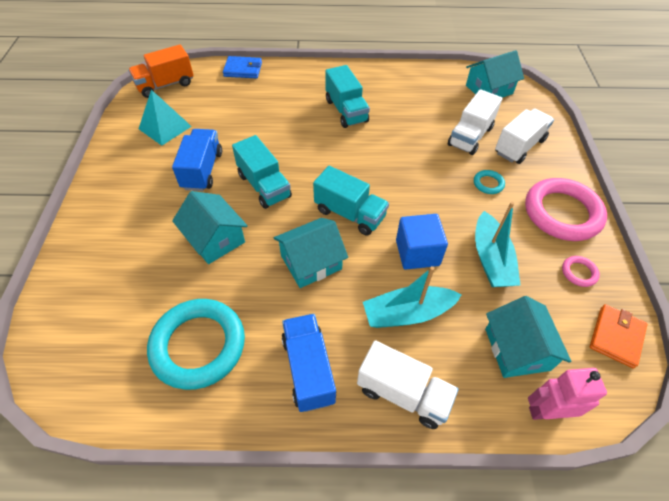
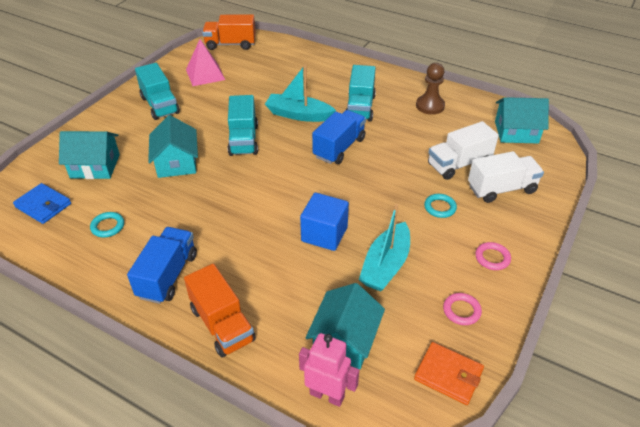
camera: 30 degrees right, 10 degrees down
(165, 127) = (205, 74): turquoise pyramid -> pink pyramid
(198, 345) = (108, 226): turquoise ring -> turquoise ring, size x0.42
(202, 170) = (207, 113): blue truck -> blue truck (339, 148)
(243, 69) = (300, 50): blue wallet -> blue wallet (43, 205)
(311, 262) = (232, 206): turquoise house -> turquoise house (95, 166)
(349, 213) = (293, 184): turquoise truck -> turquoise truck (160, 105)
(403, 393) = (222, 324): white truck -> orange truck
(404, 88) = (430, 106): none -> brown pawn
(407, 313) = (276, 273): turquoise boat -> turquoise boat (298, 115)
(562, 213) = (492, 258): pink ring -> pink ring, size x0.42
(616, 337) = (448, 375): orange wallet -> orange wallet turned 60 degrees clockwise

